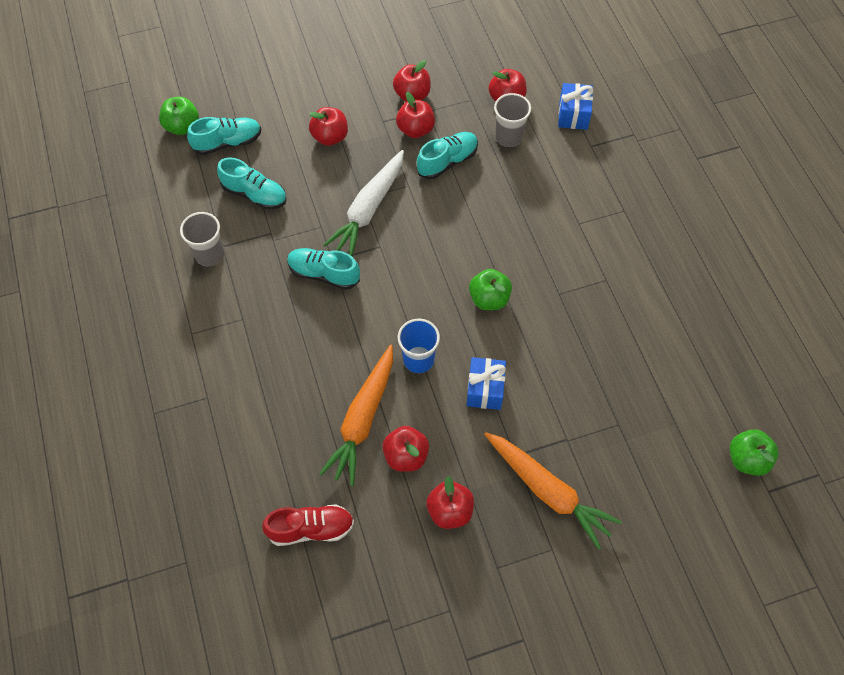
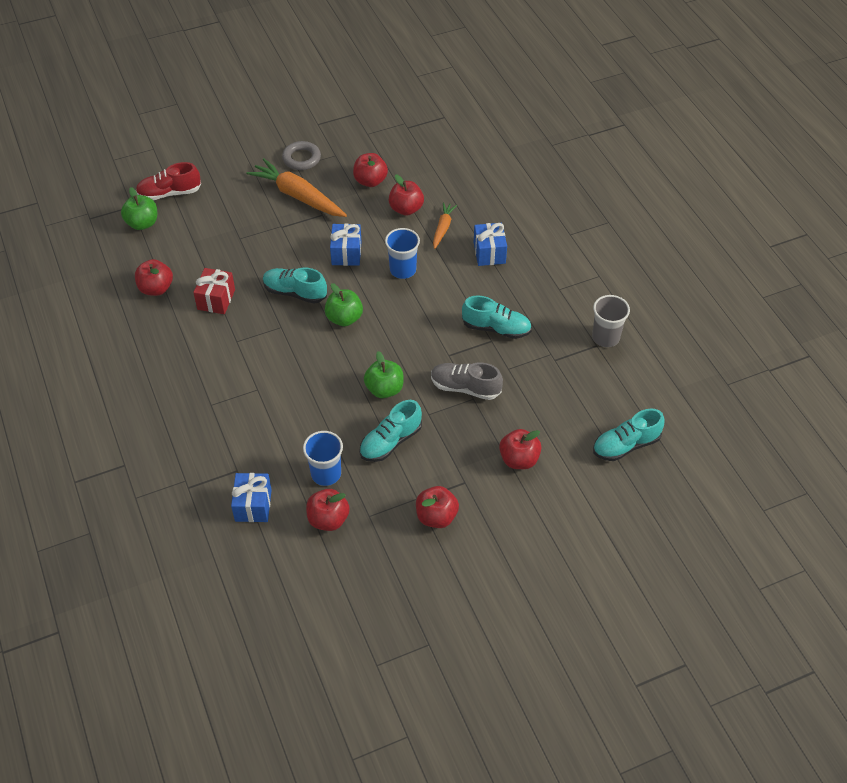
camera: 175 degrees right, 10 degrees down
(182, 126) = (680, 459): green apple -> green apple (384, 389)
(255, 194) = (580, 394): turquoise shoe -> turquoise shoe (295, 292)
(311, 529) = (469, 166): red shoe -> red shoe (169, 193)
(312, 376) = (489, 253): none -> blue gift
(362, 419) = (443, 228): orange carrot -> orange carrot, size x0.53
(368, 209) = (465, 388): white carrot -> grey shoe
(415, 129) = (428, 475): red apple -> red apple (156, 288)
(508, 137) = (326, 474): grey cup -> blue cup
(545, 564) = (301, 158): none -> grey ring
(635, 335) = (216, 299): none -> red gift

